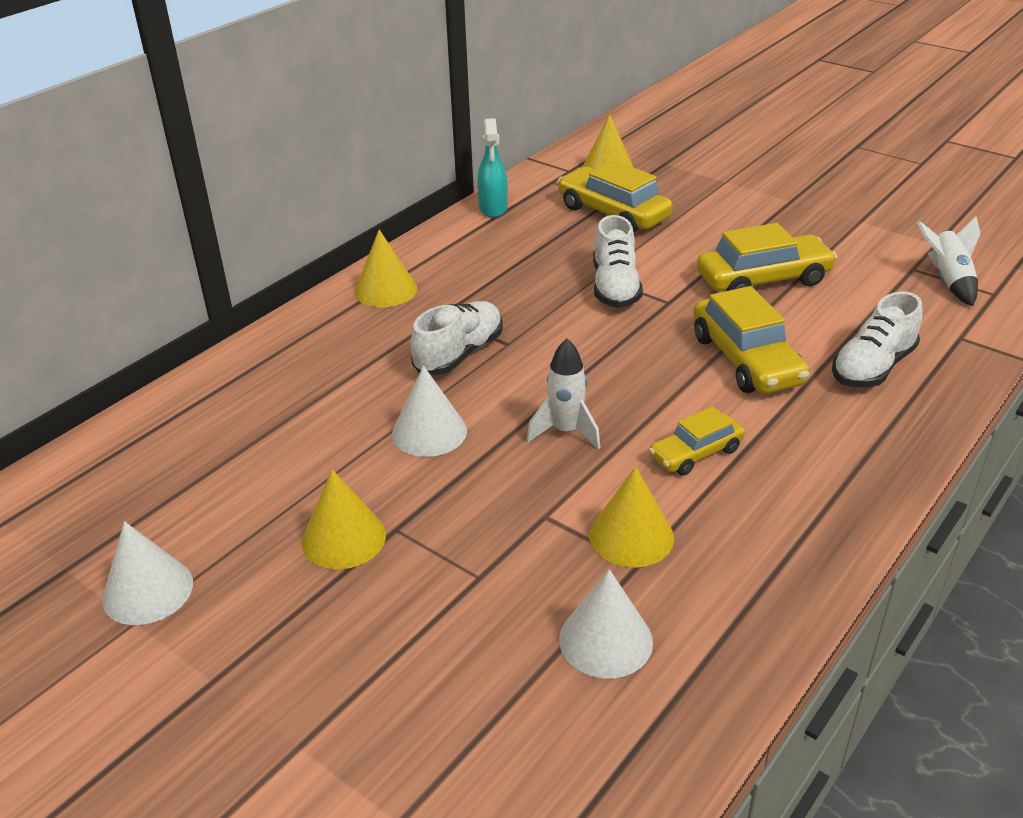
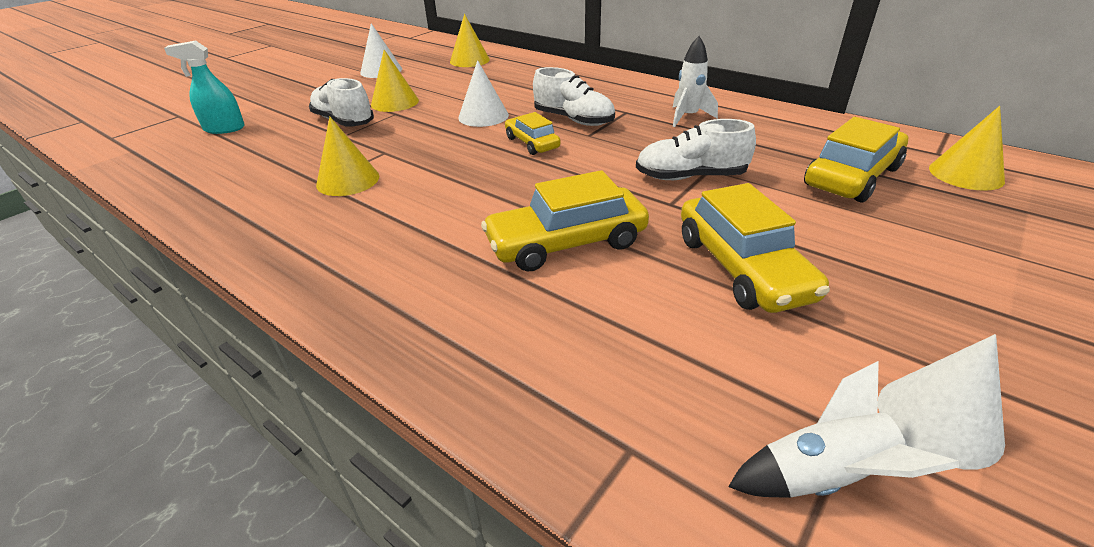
camera: 90 degrees right, 0 degrees up
(385, 290) = (656, 94): yellow cone -> yellow cone (469, 60)
(493, 208) = (816, 121): turquoise spray bottle -> turquoise spray bottle (224, 129)
(565, 431) = (472, 157): white rocket -> white rocket (688, 117)
(605, 640) = (264, 171): white cone -> white cone (938, 420)
(695, 453) = (428, 208): yellow car -> yellow car (532, 143)
(873, 367) = (550, 335): white shoe -> white shoe (344, 121)

